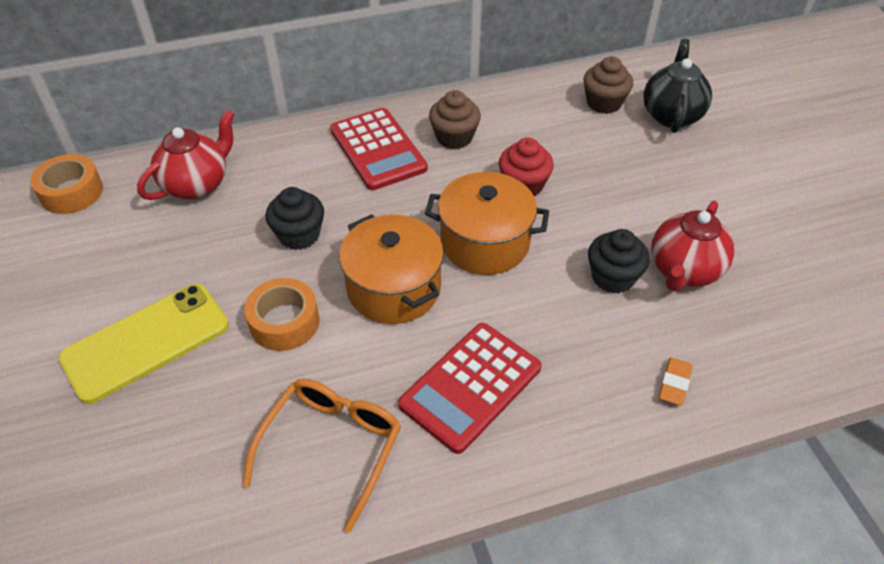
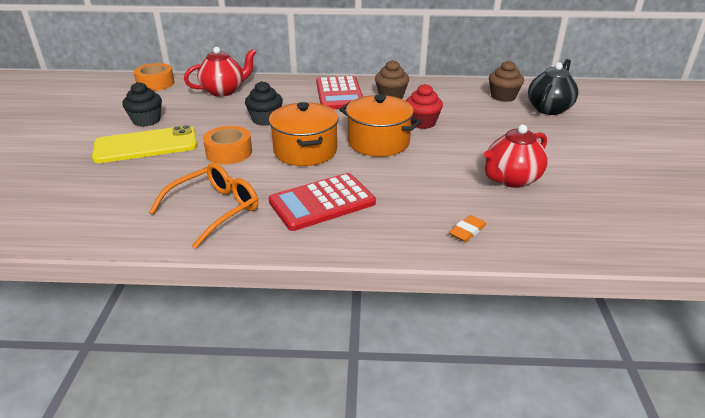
camera: 20 degrees right, 15 degrees down
(613, 277) = (456, 173): black cupcake -> black cupcake (146, 120)

